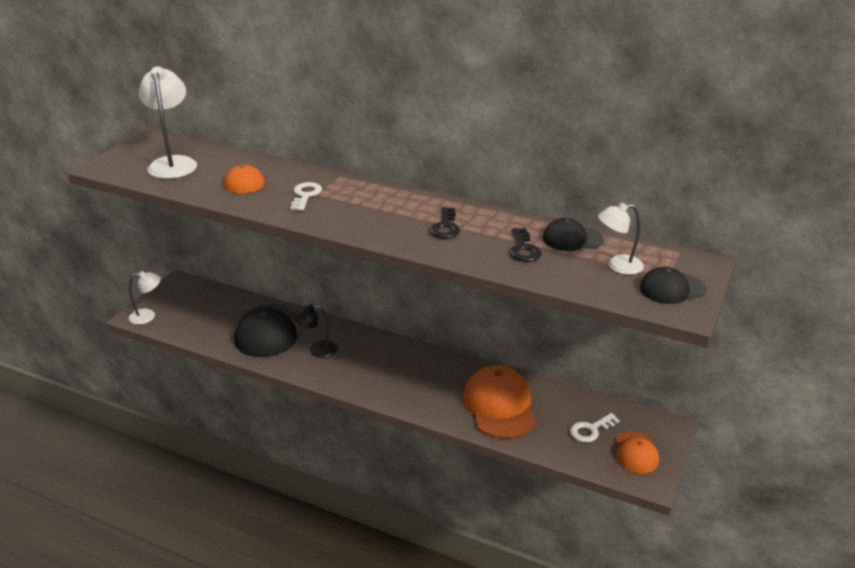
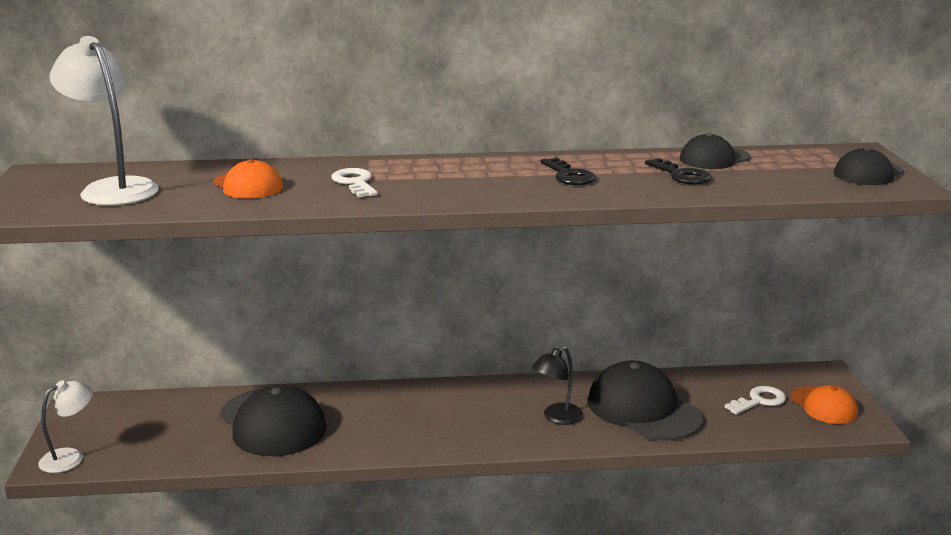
camera: 30 degrees left, 10 degrees down
(317, 350) = (365, 422): black lamp -> black lamp (557, 417)
(499, 405) = (643, 409): orange cap -> black cap
(590, 430) = (759, 401): white key -> white key turned 150 degrees counterclockwise
(617, 266) = (792, 168): white lamp -> none

